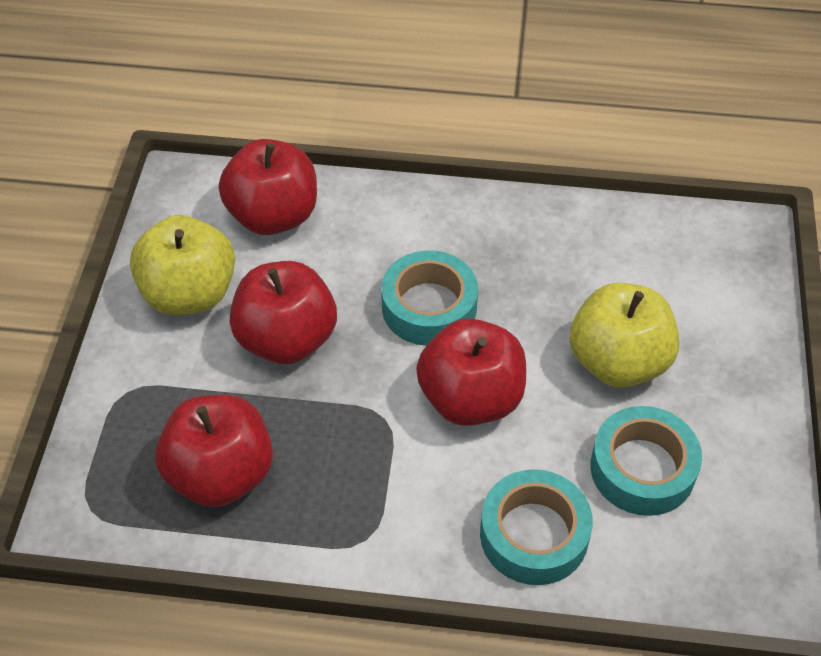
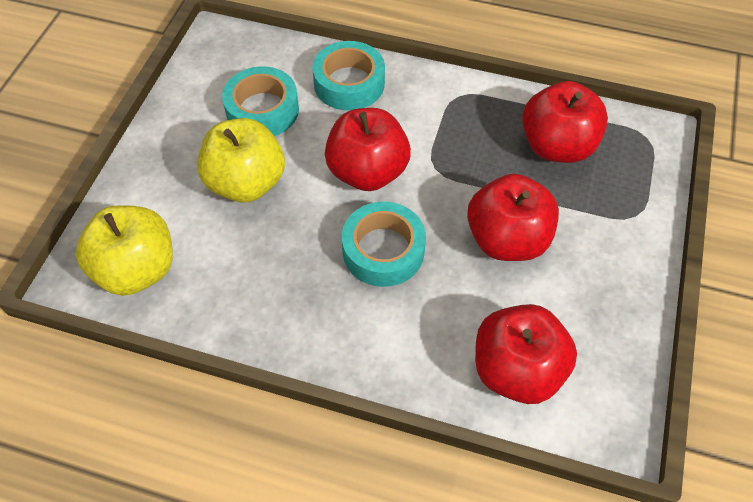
camera: 170 degrees left, 5 degrees up
(189, 294) = (593, 295): yellow apple -> yellow apple (137, 269)

